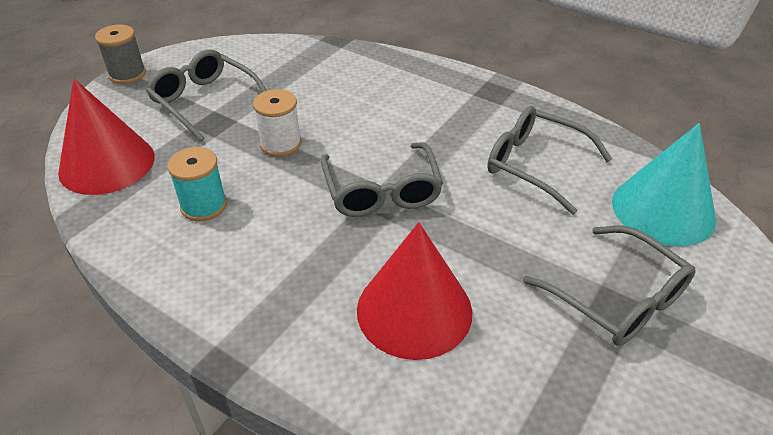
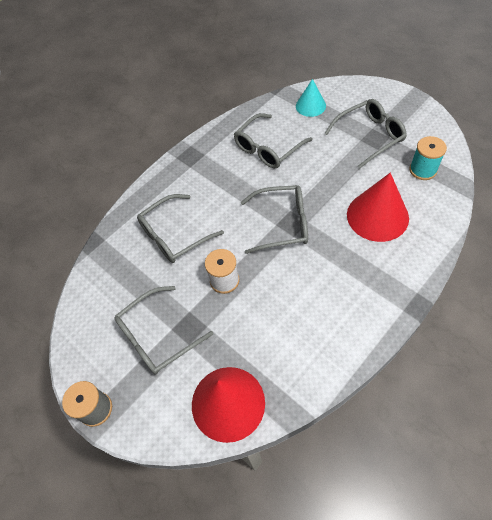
camera: 75 degrees left, 15 degrees up
(204, 206) = (285, 326): turquoise spool -> turquoise spool (423, 170)
(352, 95) = (174, 235): none -> grey glasses
(663, 210) = (310, 106): turquoise cone -> turquoise cone, size x0.59

